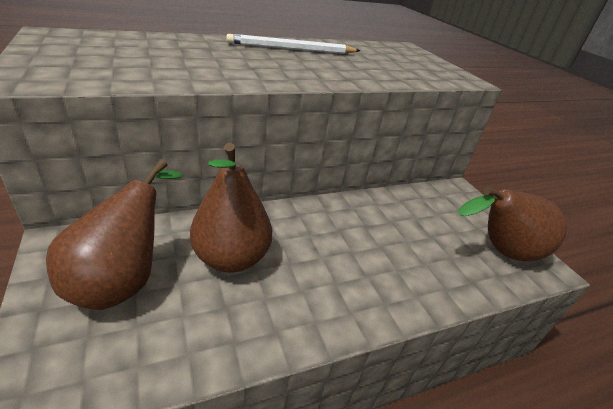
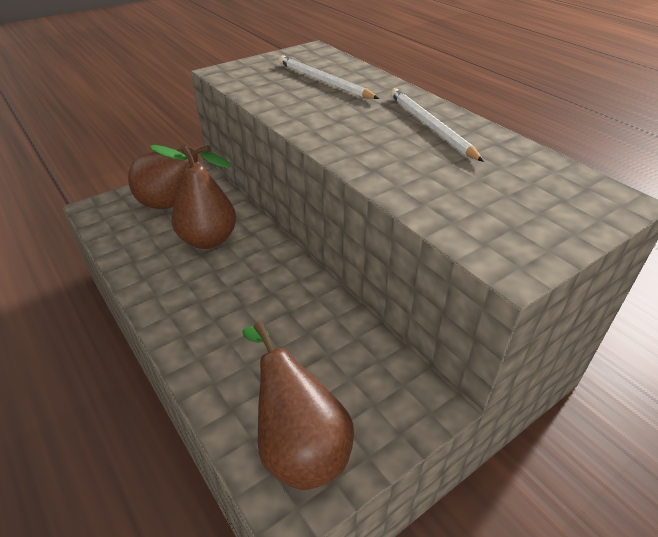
camera: 80 degrees right, 5 degrees up
(153, 50) = (324, 81): none -> white pencil

